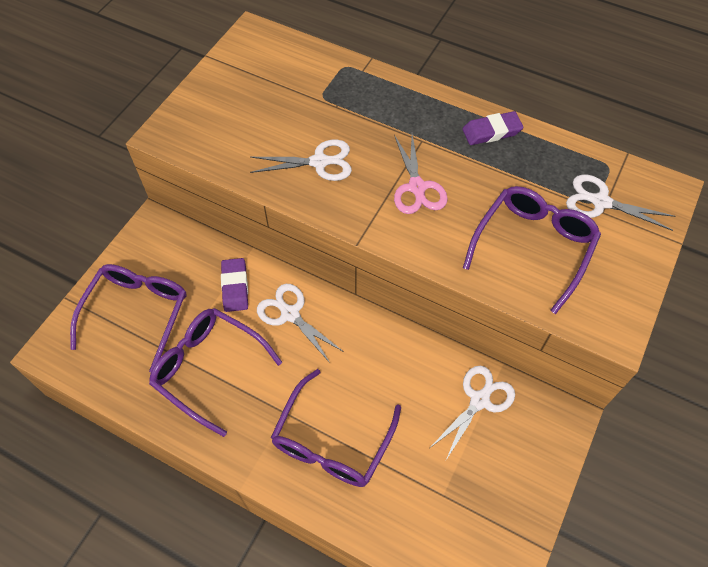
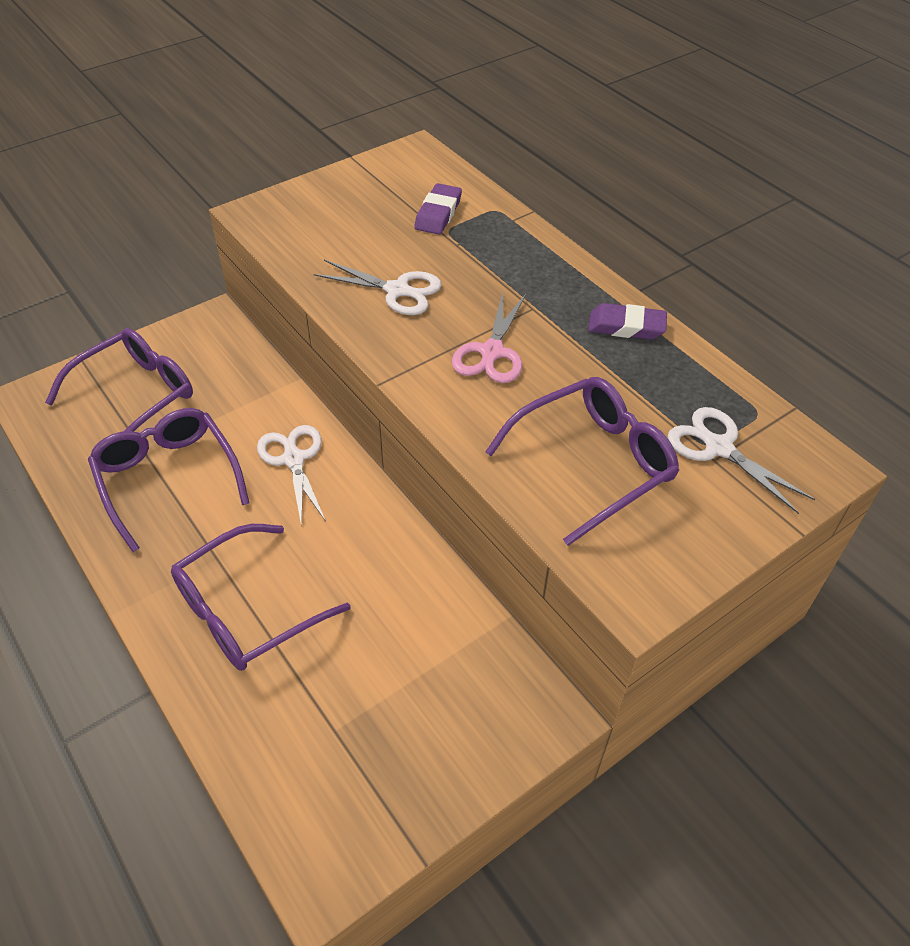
camera: 25 degrees right, 10 degrees down
(235, 287) = (254, 409): purple eraser -> purple eraser (438, 213)
(479, 400) = (453, 644): white scissors -> none

